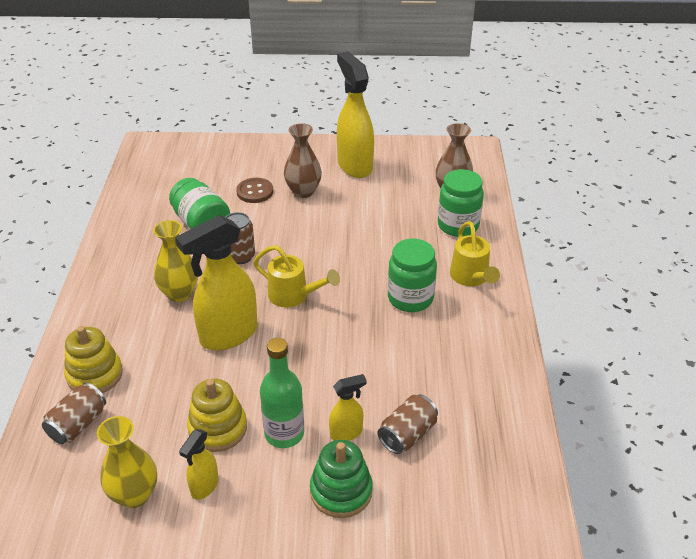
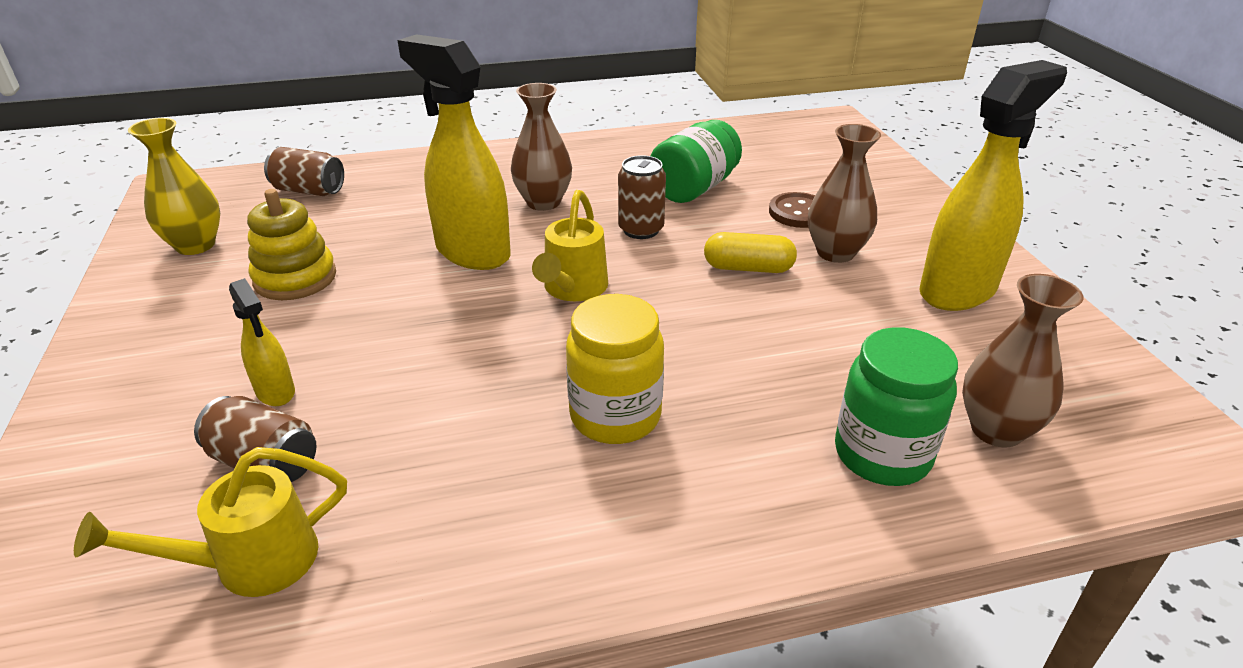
camera: 75 degrees right, 5 degrees down
(95, 375) = (387, 183): yellow stacking toy -> none
(179, 293) = (543, 202): yellow vase -> brown vase
(204, 486) = (196, 288): yellow spray bottle -> none
(284, 434) = (280, 333): green bottle -> none
(303, 225) = (748, 268): none -> yellow capsule
(341, 491) = (157, 406): green stacking toy -> none
(410, 298) = (615, 416): green jar -> yellow jar
(471, 277) = (717, 498): yellow watering can -> yellow watering can (251, 562)

